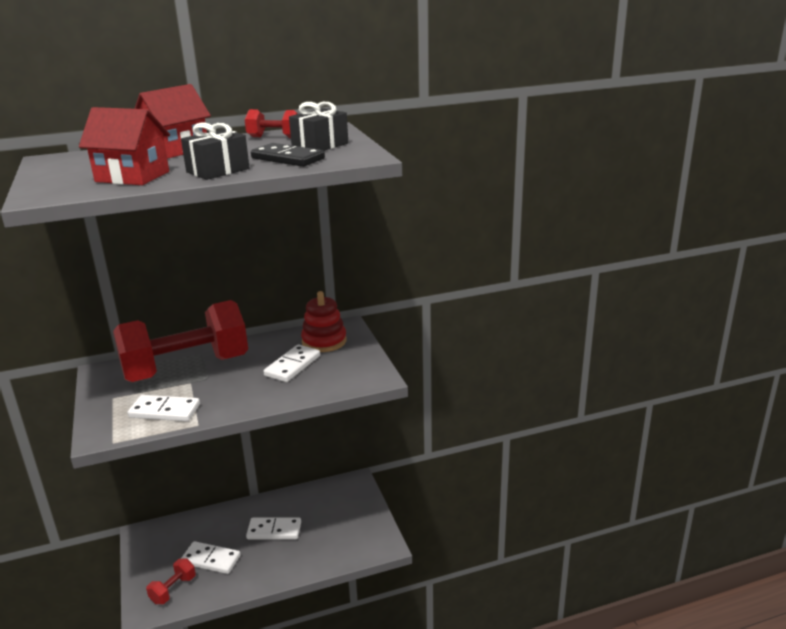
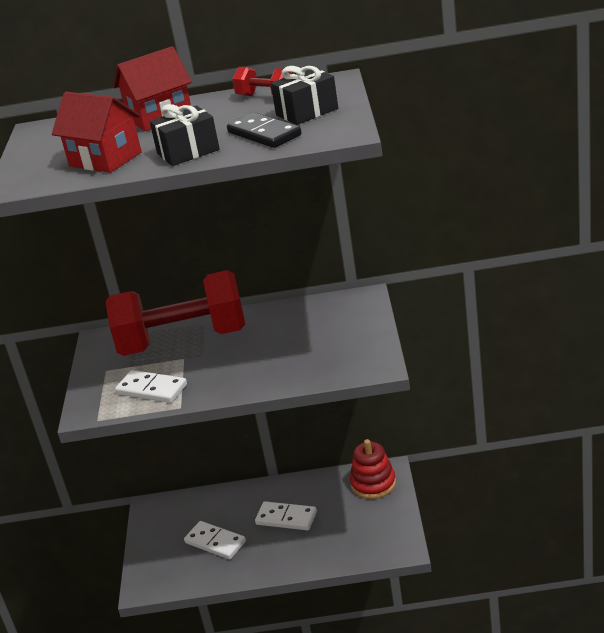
camera: 20 degrees right, 5 degrees up
(173, 589) = (173, 569): red dumbbell -> none
(292, 366) = (292, 345): white domino -> none
(324, 341) = (334, 316): red stacking toy -> red stacking toy (373, 484)

